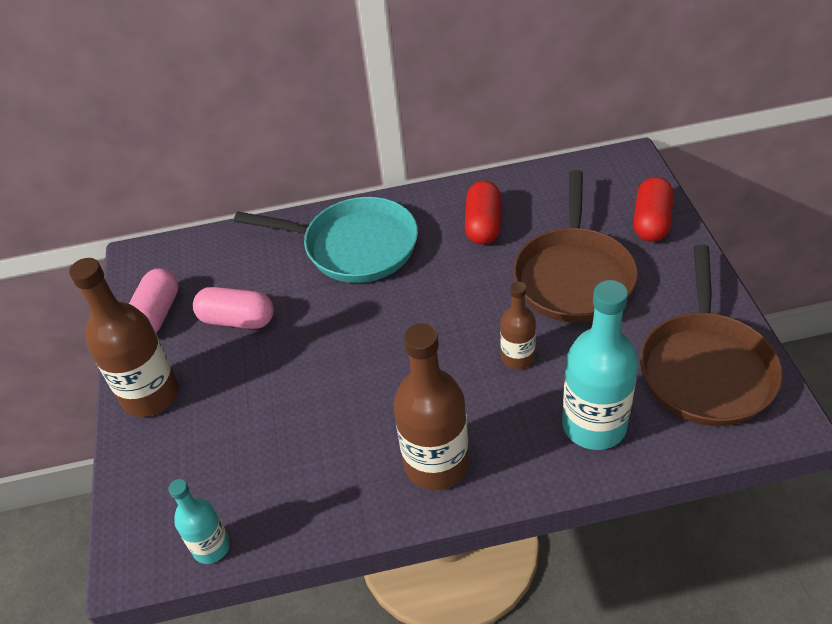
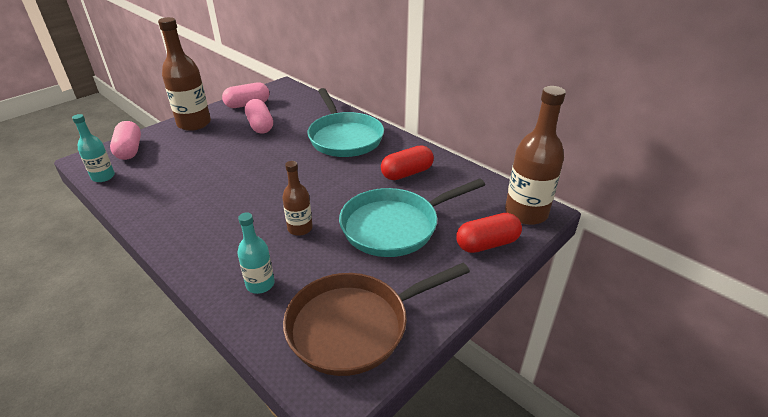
camera: 50 degrees right, 10 degrees down
(157, 497) = (129, 150): none -> pink capsule
(436, 464) = (192, 228): brown bottle -> brown bottle (526, 213)
(573, 276) = (395, 226): brown pan -> turquoise pan
(594, 425) = (260, 284): turquoise bottle -> turquoise bottle, size x0.56

